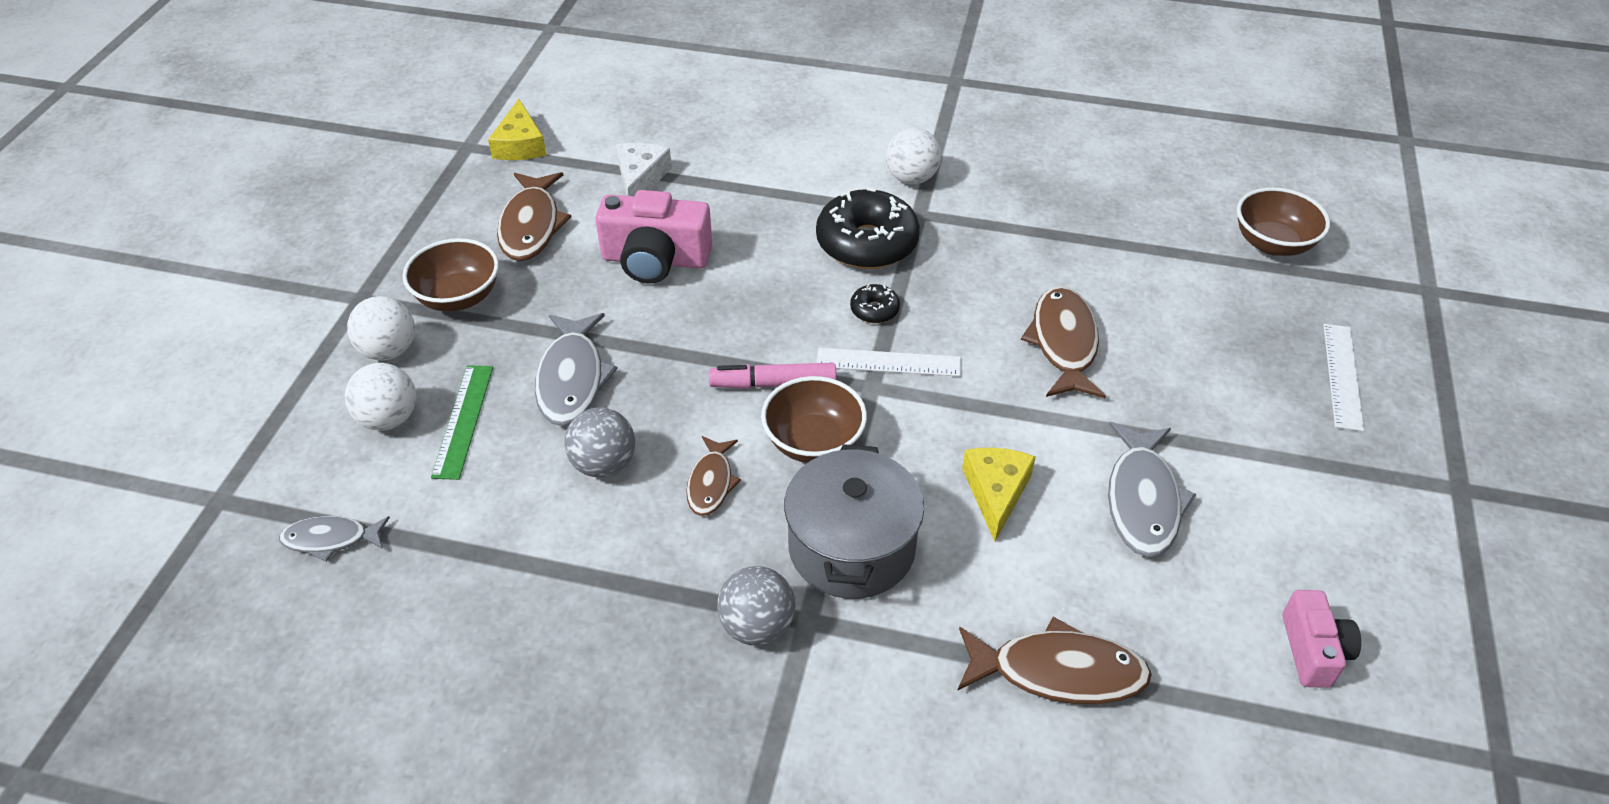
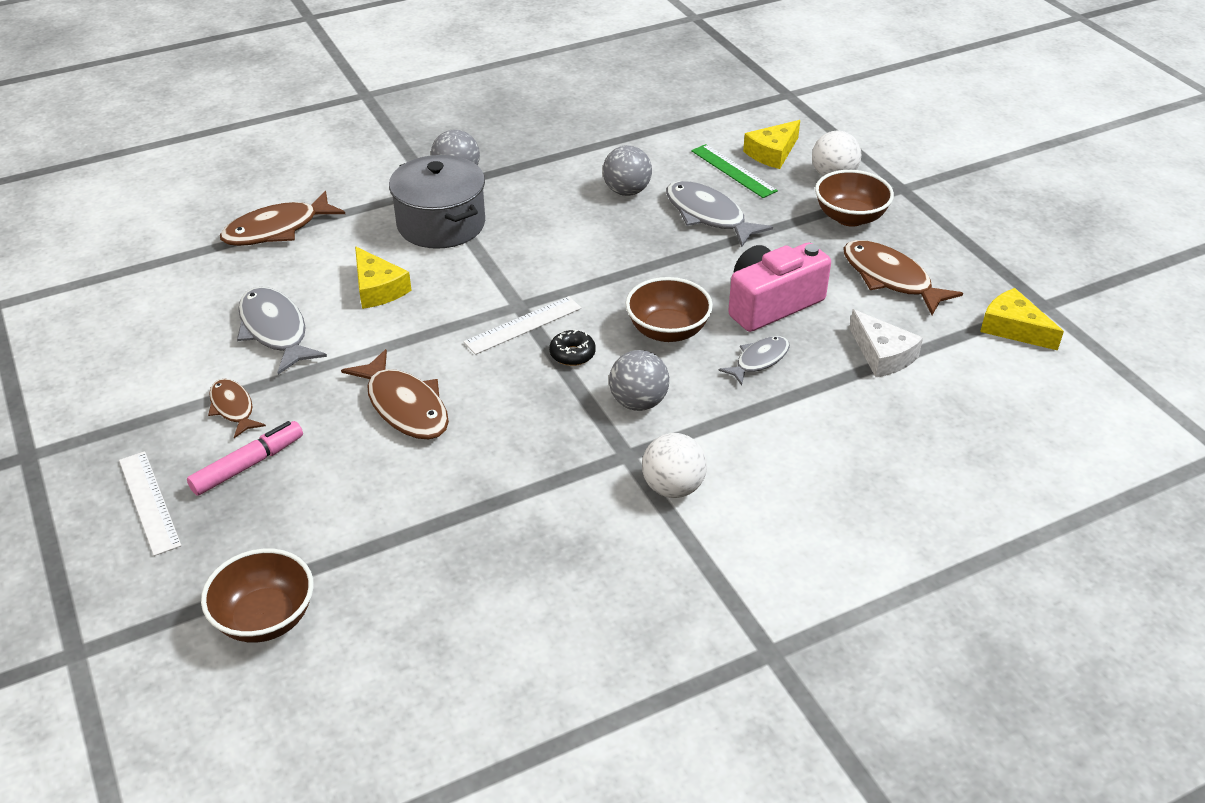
camera: 140 degrees right, 5 degrees down
(331, 539) = (710, 107): grey fish -> grey fish (759, 360)
(389, 419) = (772, 153): white ball -> yellow cheese
(711, 483) = (555, 212): brown fish -> brown fish (233, 408)
(773, 383) = (585, 274): pink marker -> pink marker (248, 465)
(813, 442) = (520, 258): brown bowl -> brown bowl (667, 331)
(867, 243) = (638, 402): black donut -> grey ball
(1313, 650) = (124, 305): pink camera -> none

